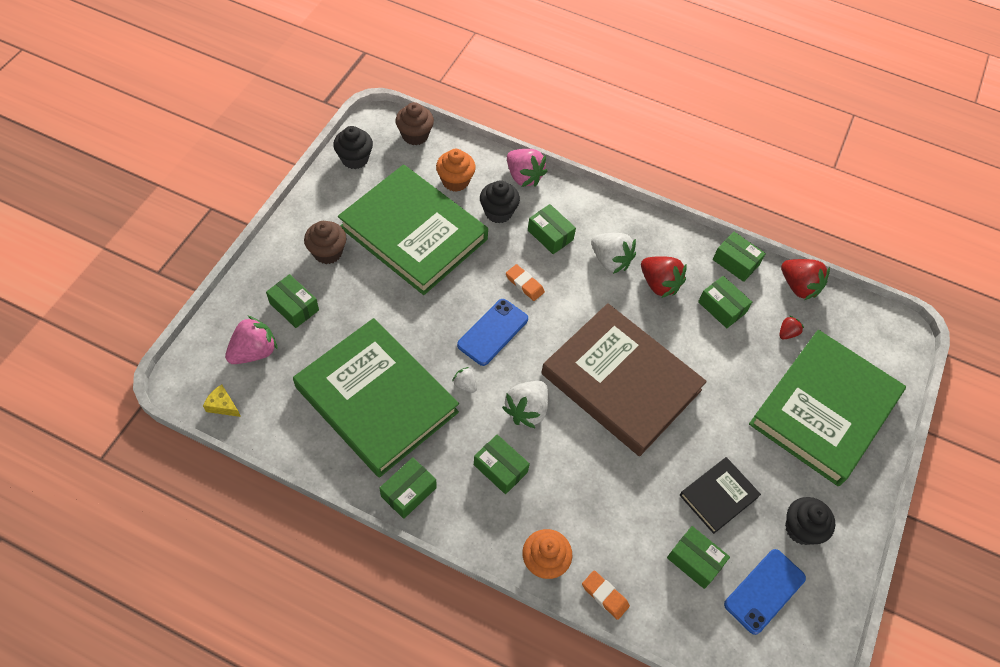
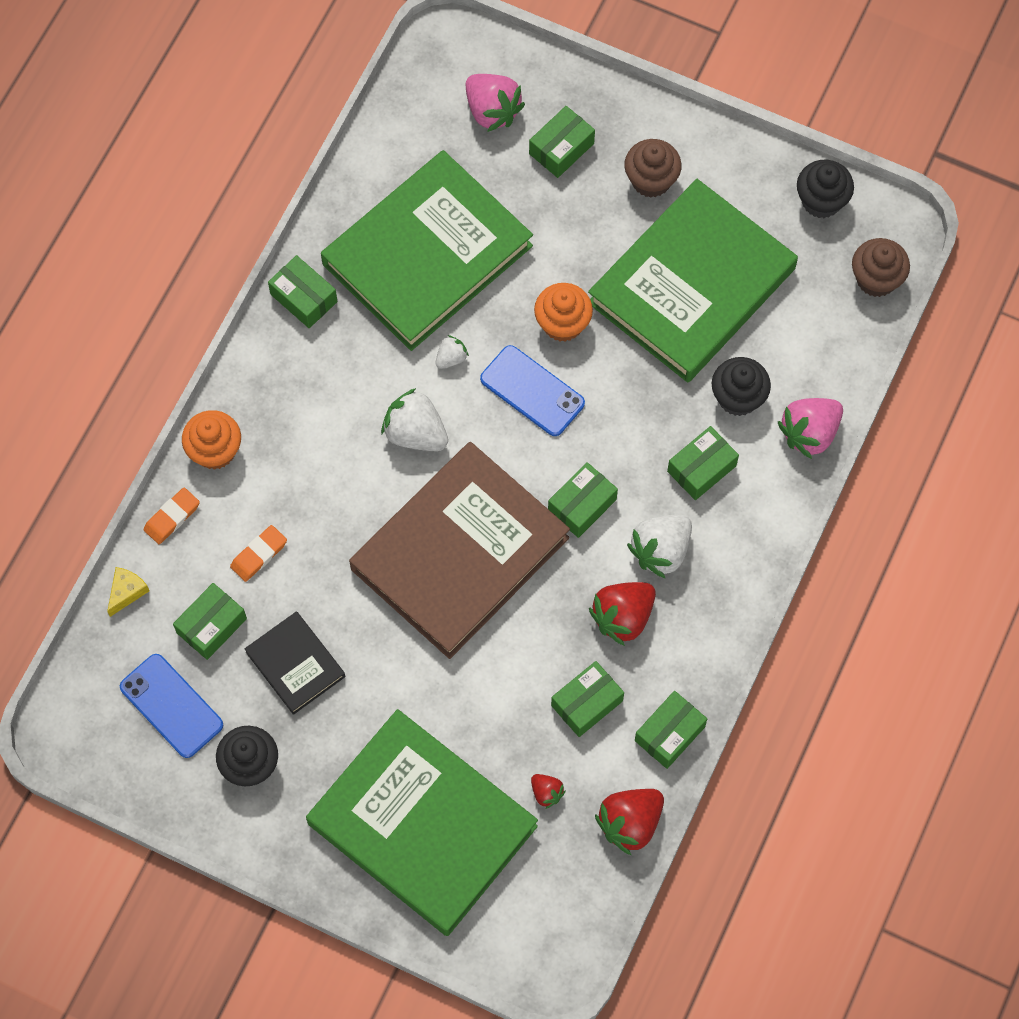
camera: 95 degrees right, 10 degrees up
(223, 405) = (416, 87): yellow cheese -> yellow cheese (127, 592)
(455, 181) = (792, 338): orange cupcake -> orange cupcake (562, 323)
(500, 468) = (334, 401): green box -> green box (582, 505)
(524, 284) = (612, 432): orange eraser -> orange eraser (259, 555)

